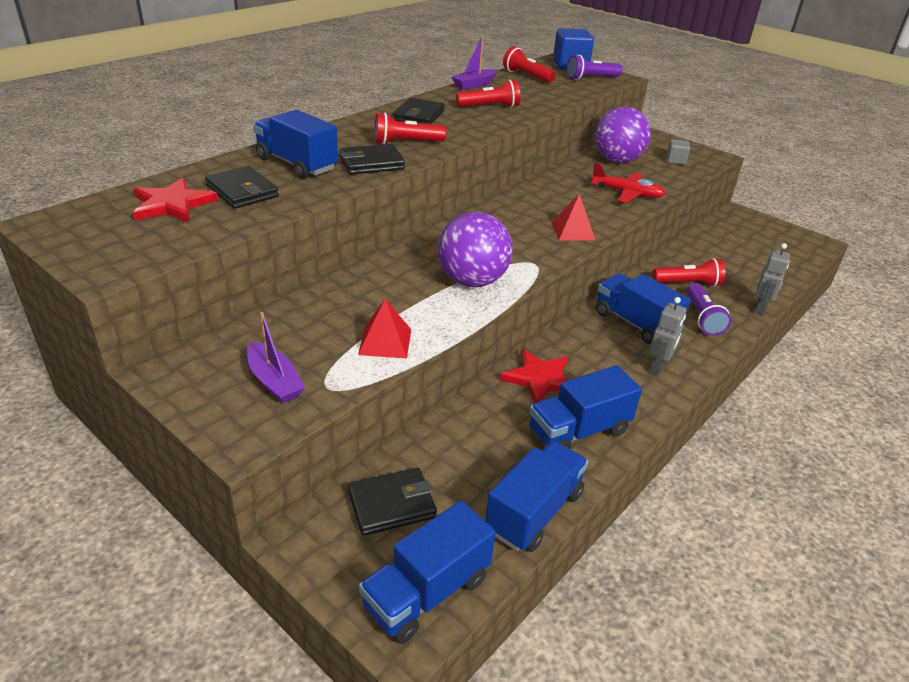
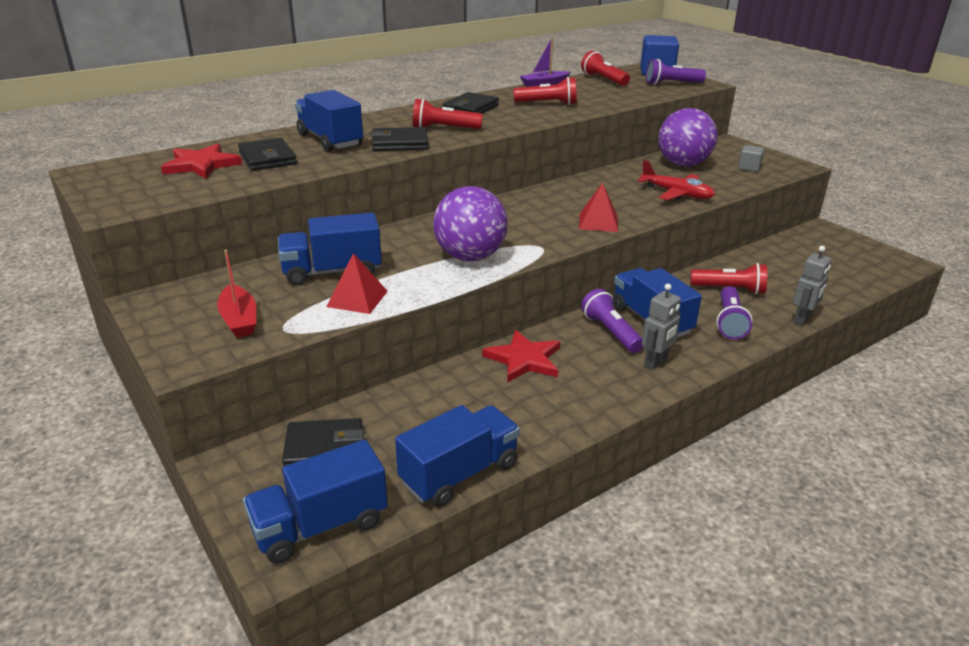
camera: 15 degrees right, 5 degrees down
(274, 381) = (239, 320): purple boat -> red boat
(578, 431) = (541, 409): blue truck -> blue truck (332, 272)
(605, 340) = (610, 332): none -> purple flashlight

